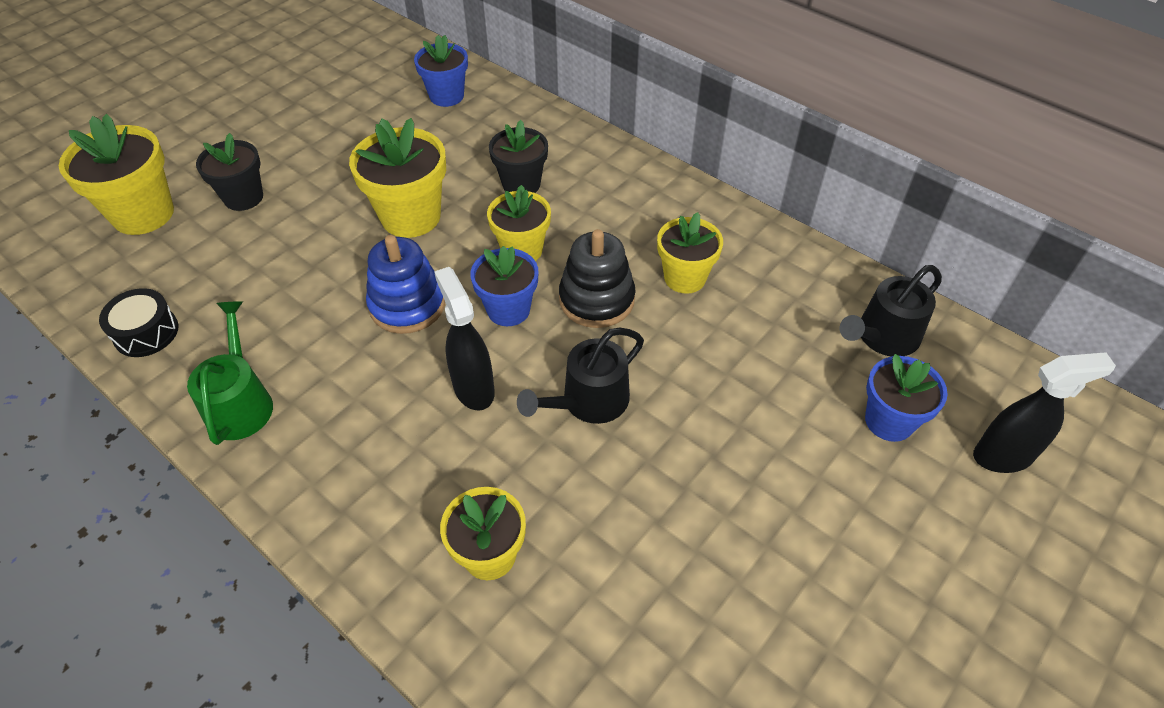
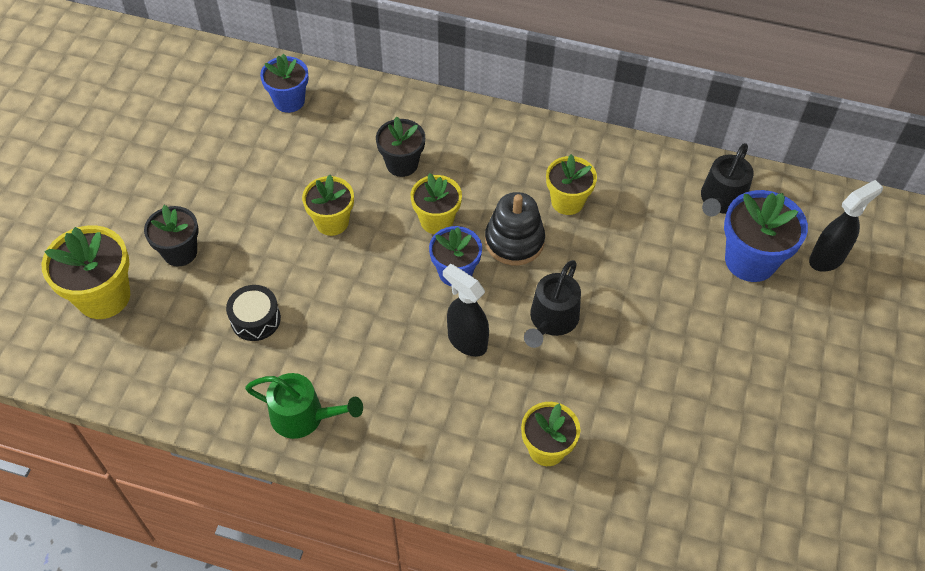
camera: 25 degrees left, 5 degrees up
(146, 332) = (187, 392): black drum -> black drum (255, 319)
(240, 403) = (303, 416): green watering can -> green watering can turned 135 degrees clockwise
(407, 305) = (377, 296): blue stacking toy -> none
(411, 217) = (332, 222): yellow flower pot -> yellow flower pot, size x0.66
(889, 421) = (750, 260): blue flower pot -> blue flower pot, size x1.51

